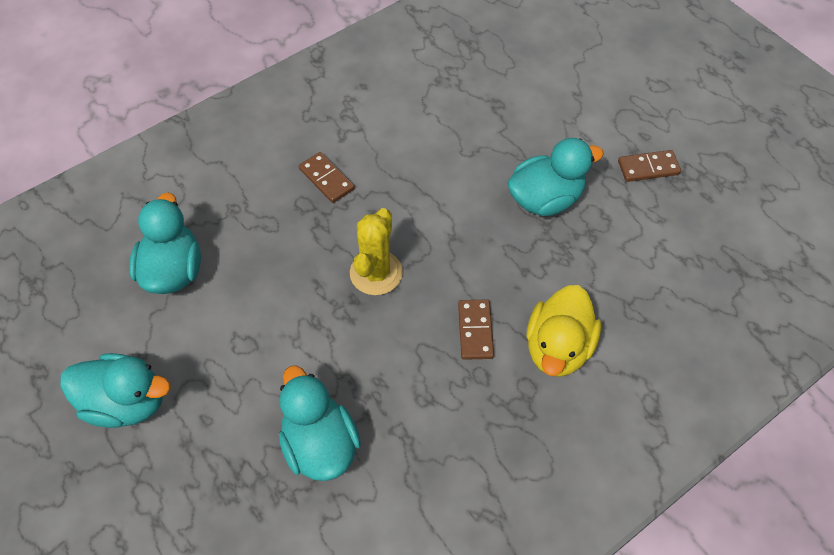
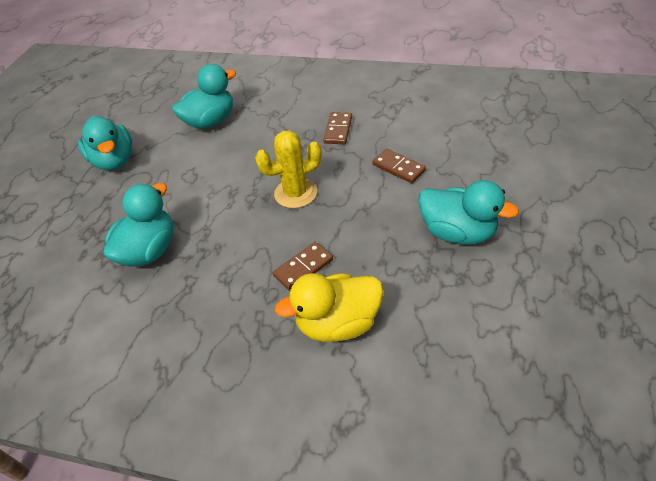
camera: 55 degrees right, 10 degrees down
(648, 168) = (571, 271): brown domino -> brown domino (398, 168)

